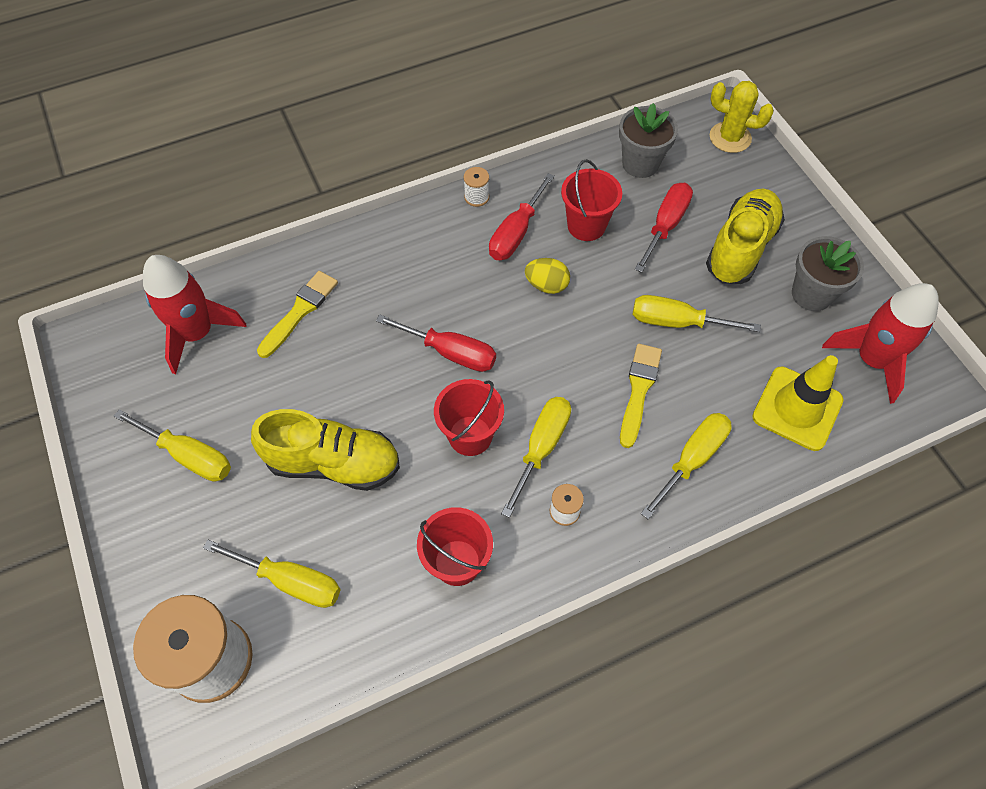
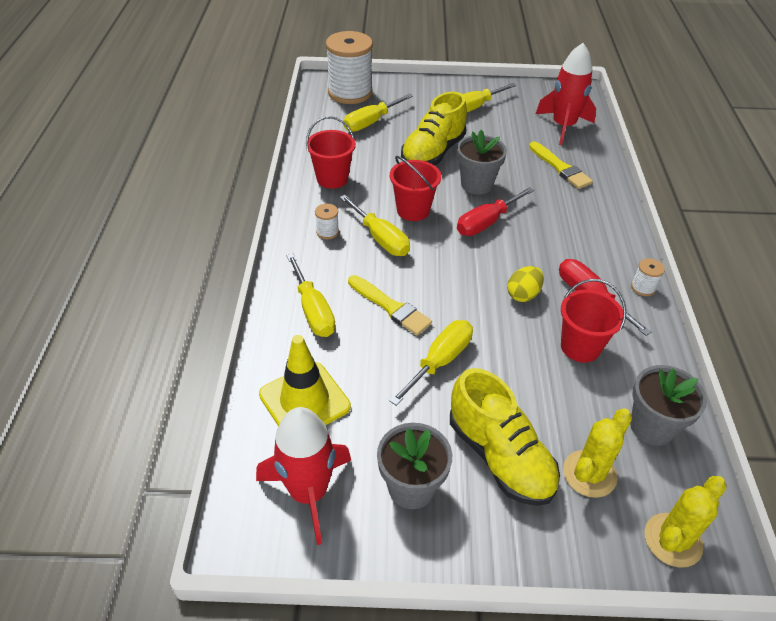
camera: 115 degrees right, 15 degrees down
(381, 387) = (476, 184): none -> grey flower pot
(665, 225) = (556, 407): red screwdriver -> none
(713, 191) = (589, 474): none -> yellow cactus

